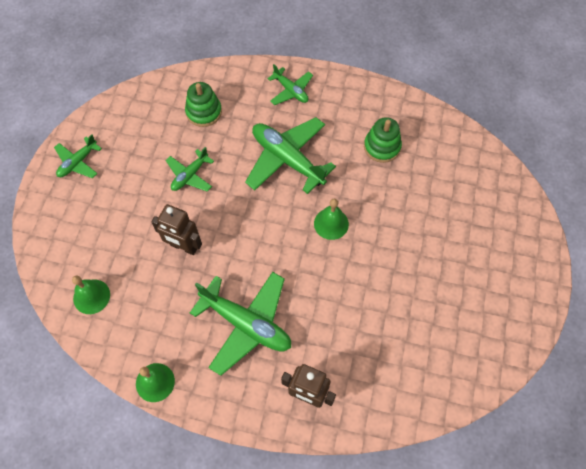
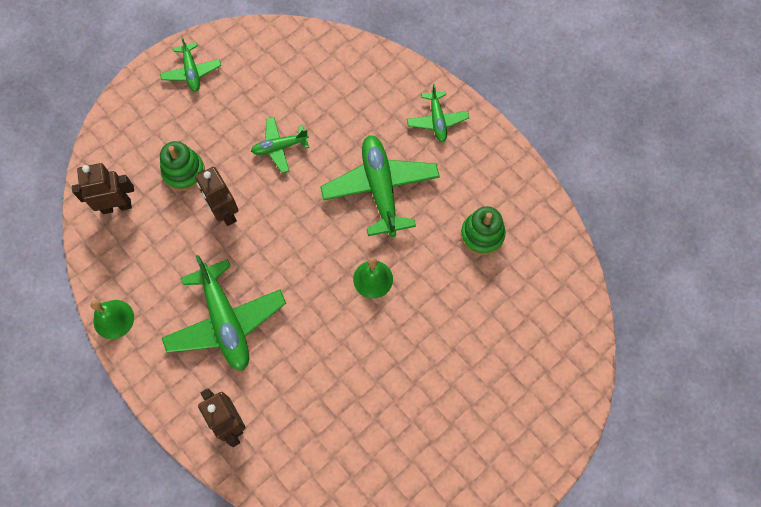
camera: 35 degrees right, 5 degrees up
(78, 162) = (191, 72): green plane -> green plane turned 90 degrees counterclockwise
(91, 296) = (116, 206): green bell -> brown robot
(204, 112) = (338, 91): green stacking toy -> green stacking toy (183, 171)

